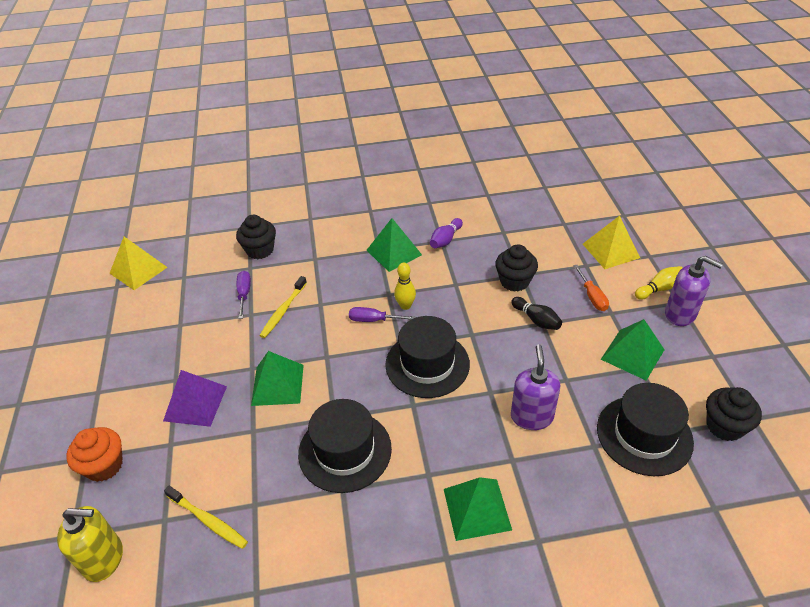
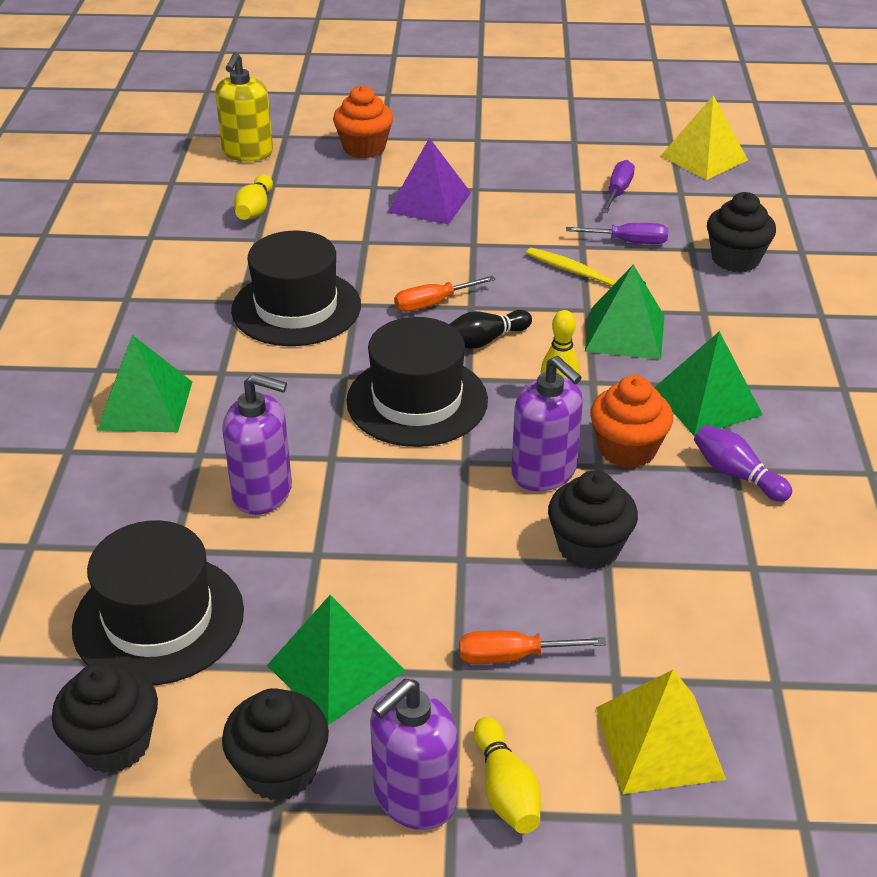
camera: 100 degrees right, 5 degrees down
(208, 520) = (255, 209): yellow toothbrush -> yellow bowling pin
(277, 384) = (434, 262): green pyramid -> green pyramid (625, 333)
(326, 376) = (433, 303): none -> orange screwdriver
(374, 320) = (534, 358): purple screwdriver -> purple screwdriver (618, 191)
(440, 276) = (627, 449): none -> orange cupcake
(469, 303) = (544, 472): none -> purple soap dispenser
(536, 320) = (472, 552): black bowling pin -> black bowling pin (484, 340)
(696, 360) = (280, 770): none -> black cupcake

